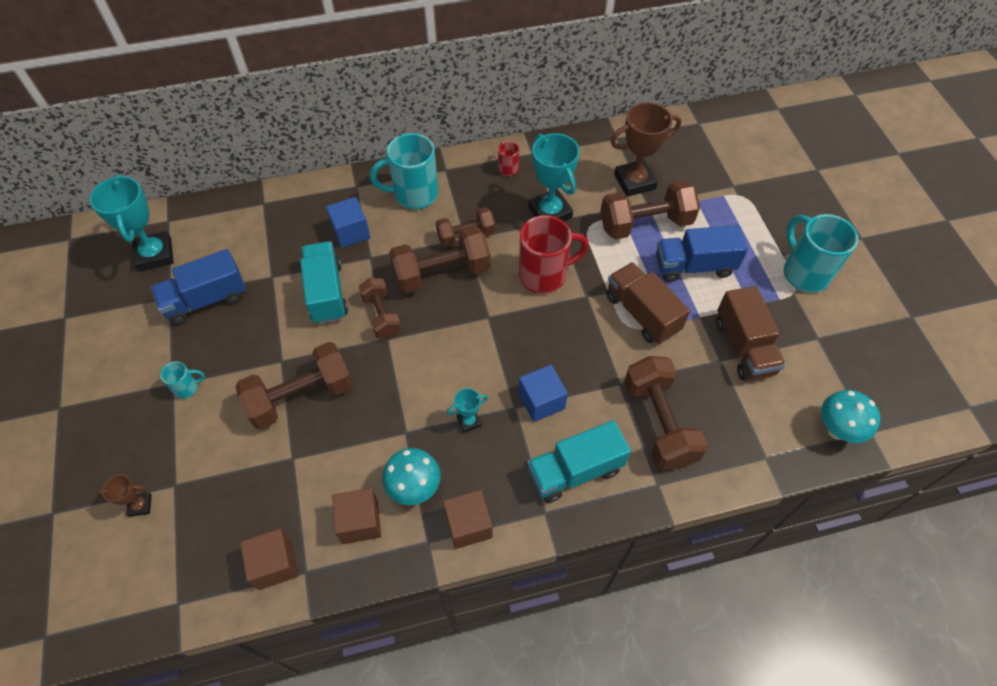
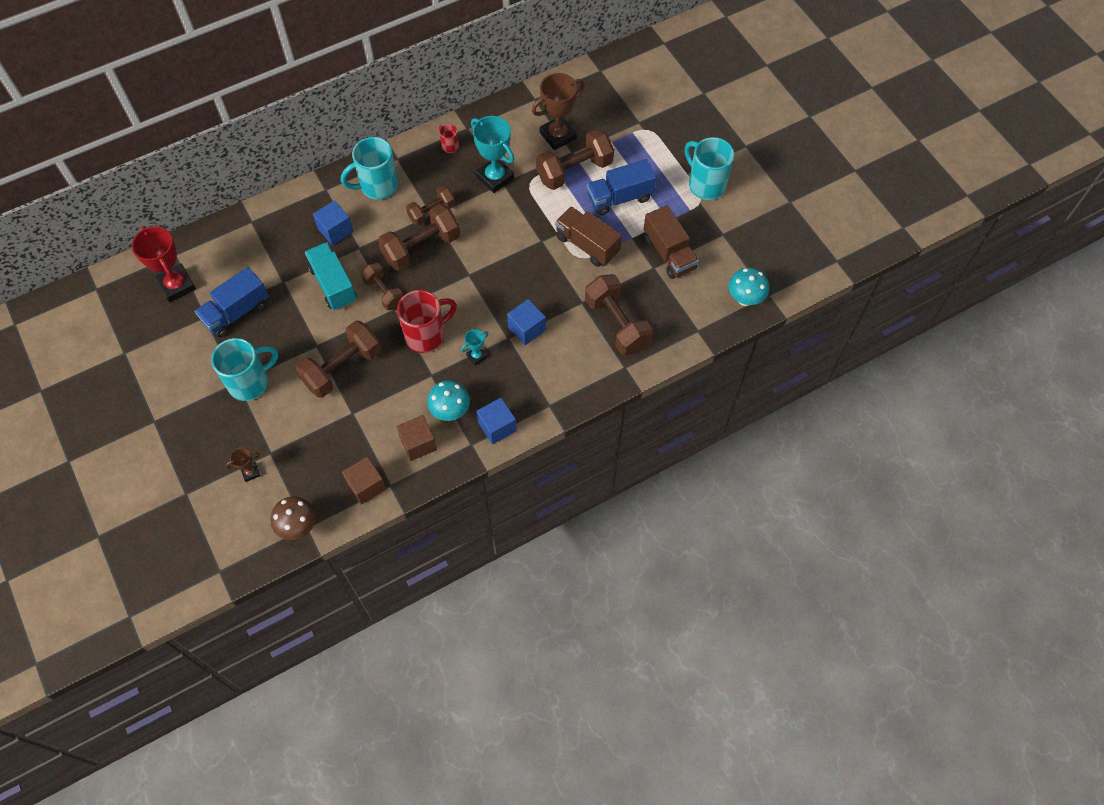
camera: 15 degrees left, 5 degrees up
(155, 254) = (177, 285): turquoise trophy -> red trophy
(168, 600) = (298, 526): none -> brown mushroom
(187, 388) = (250, 382): turquoise mug -> turquoise mug, size x2.12
(468, 525) = (497, 426): brown cube -> blue cube
(544, 275) = (504, 231): red mug -> red mug (426, 335)
(575, 471) = (564, 372): turquoise truck -> none

